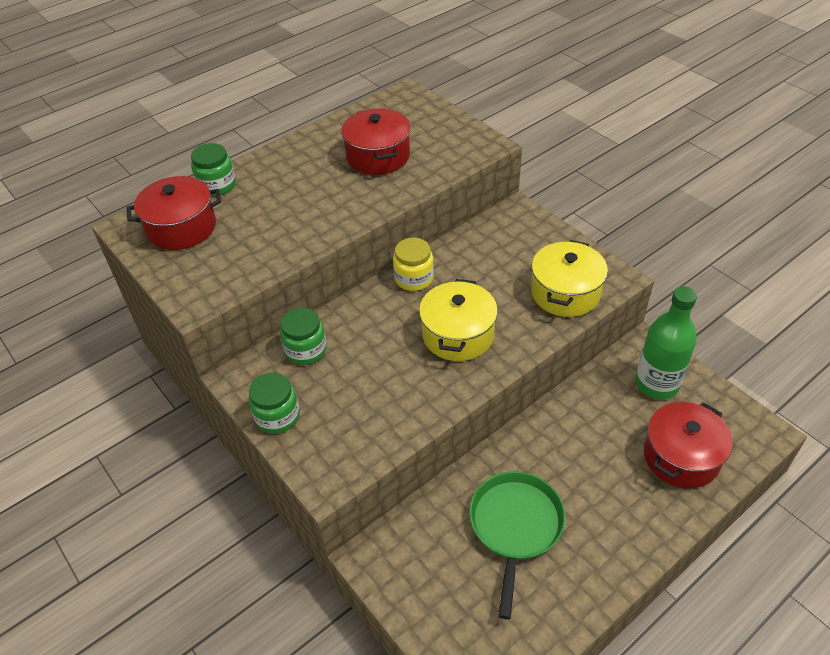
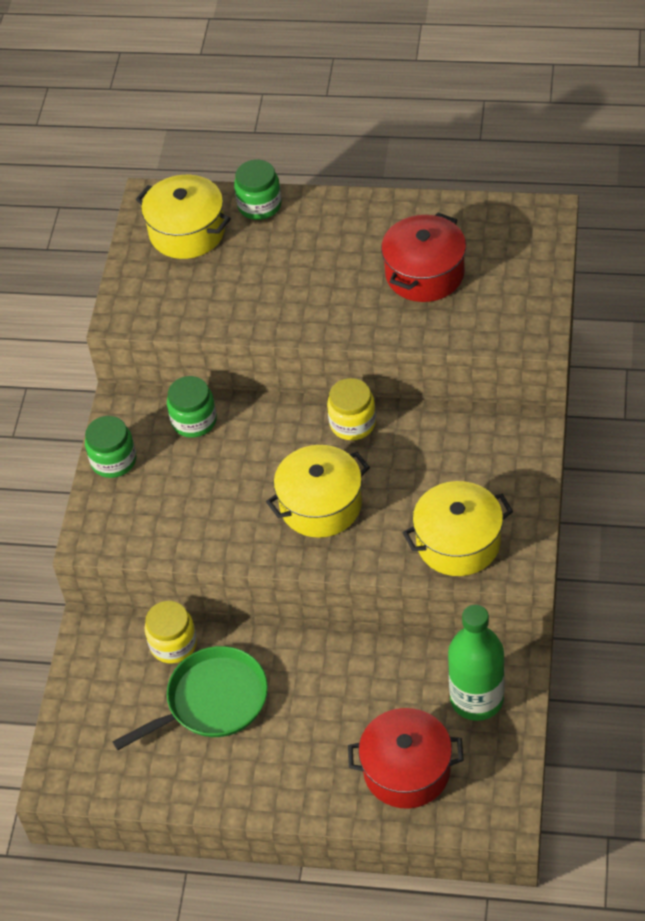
camera: 50 degrees right, 5 degrees up
(182, 228) = (187, 232): red pot -> yellow pot
(441, 514) = (173, 644): none -> yellow jar

